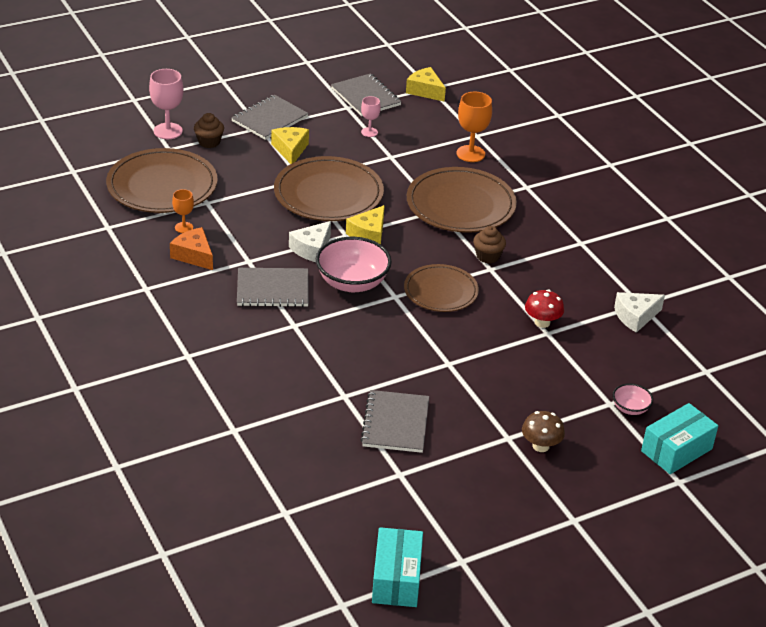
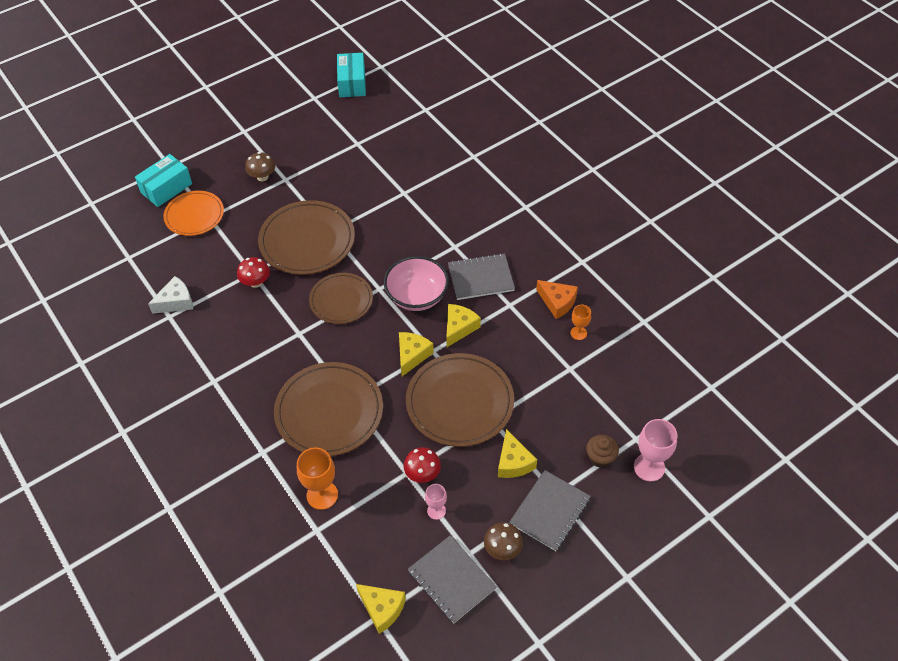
camera: 175 degrees right, 15 degrees up
(162, 186) = (620, 383): brown plate -> brown plate (307, 240)
(312, 249) = (459, 328): white cheese -> yellow cheese
(318, 106) = (502, 549): none -> brown mushroom
(376, 154) = (422, 474): none -> red mushroom
(395, 423) = (364, 178): grey notebook -> none
(487, 256) = (301, 348): brown cupcake -> none
(630, 408) = (194, 215): pink bowl -> orange plate

